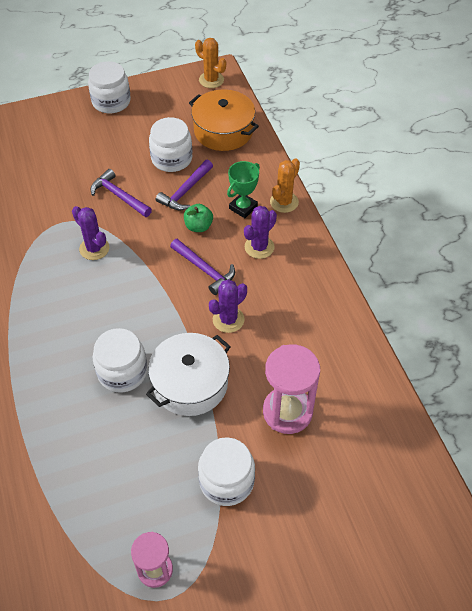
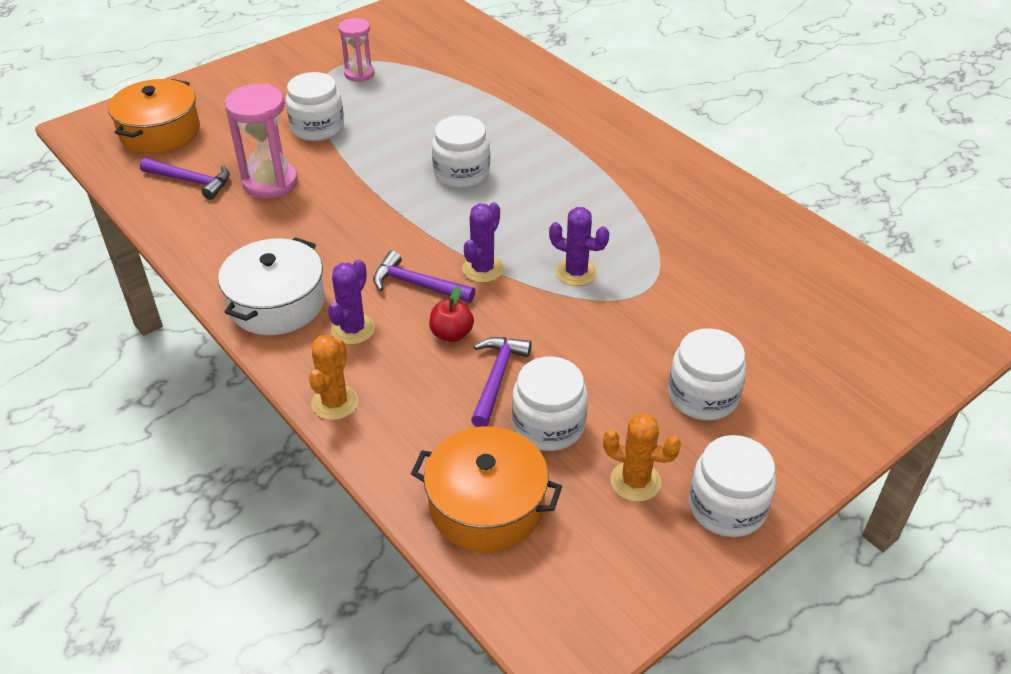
camera: 160 degrees right, 10 degrees down
(80, 151) = (703, 396): none -> white jar
(119, 196) = (591, 345): purple hammer -> purple hammer (191, 181)
(190, 383) = (384, 181): white pot -> white pot (277, 303)
(198, 226) = (451, 334): green apple -> red apple
(211, 80) = (568, 624): orange cactus -> orange cactus (635, 481)
(228, 319) = (364, 242): purple cactus -> purple cactus (482, 269)
(243, 207) = (397, 377): green trophy -> none
(385, 528) = (160, 132): none -> orange pot

